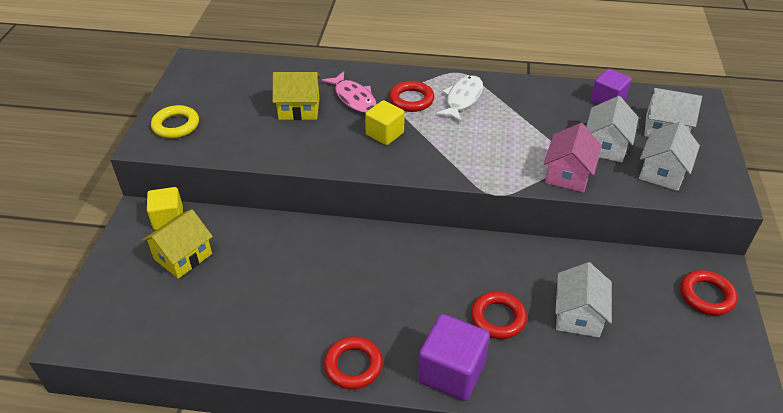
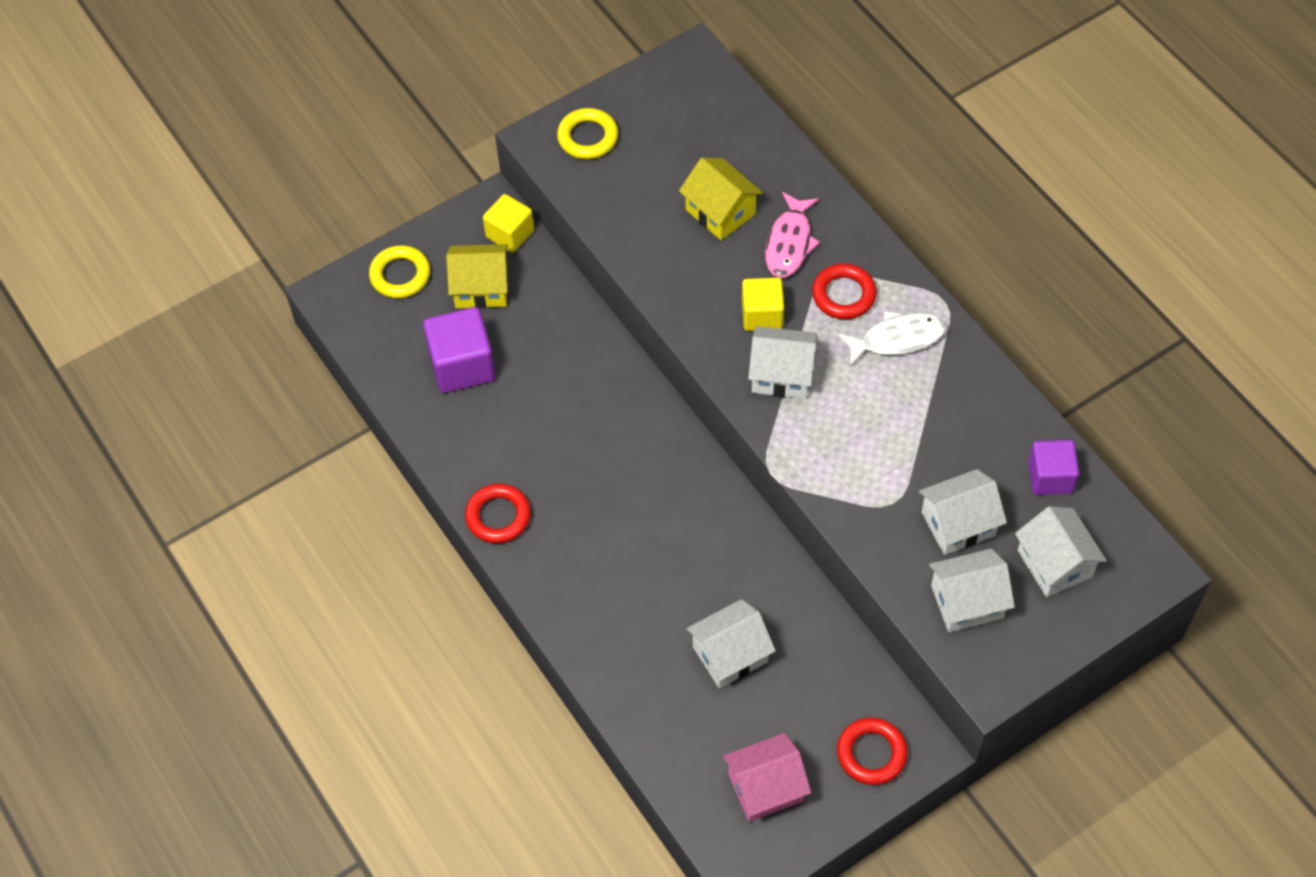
camera: 50 degrees right, 15 degrees up
(116, 289) = (400, 275): none -> yellow ring
(433, 150) = (781, 374): none -> white house
(451, 372) = (563, 595): purple cube -> purple cube (462, 365)
(498, 318) = (660, 590): red ring -> none
(568, 174) = (870, 517): pink house -> pink house (765, 787)

